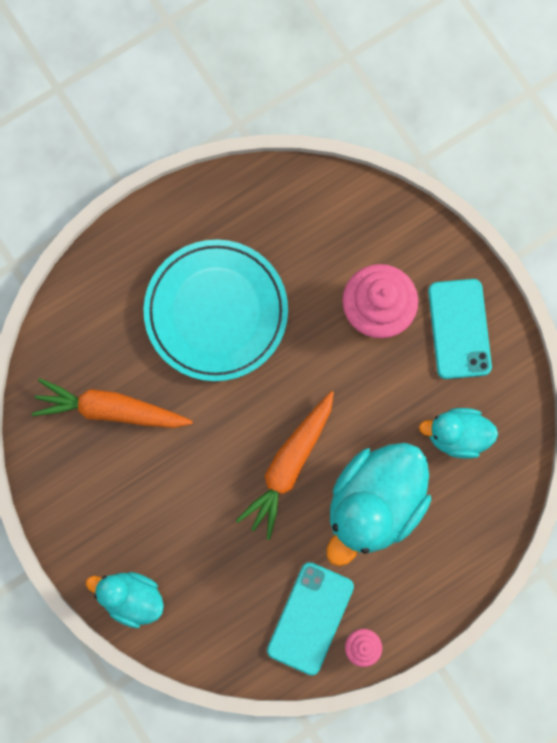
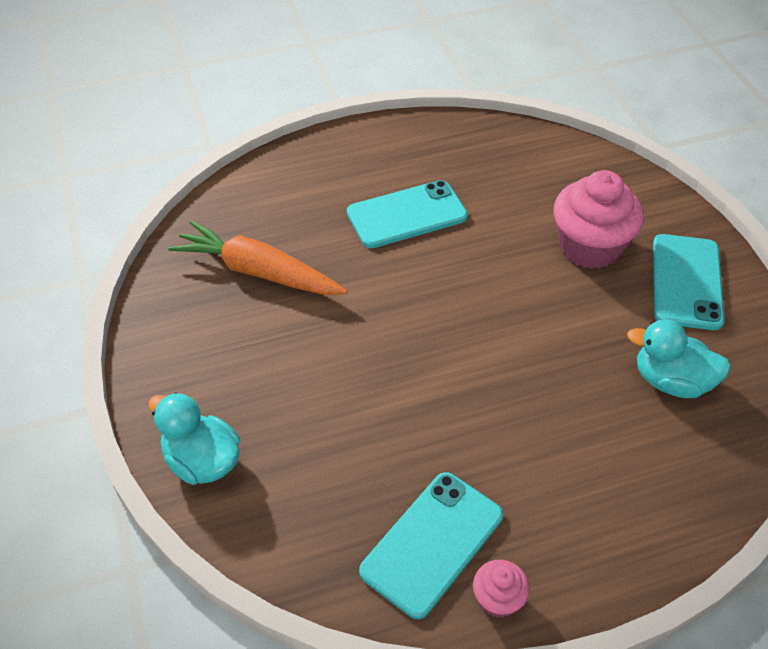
camera: 15 degrees right, 30 degrees down
(216, 312) = (407, 215): turquoise plate -> turquoise phone
(289, 465) = (450, 366): orange carrot -> none
(374, 503) = (550, 430): turquoise duck -> none

